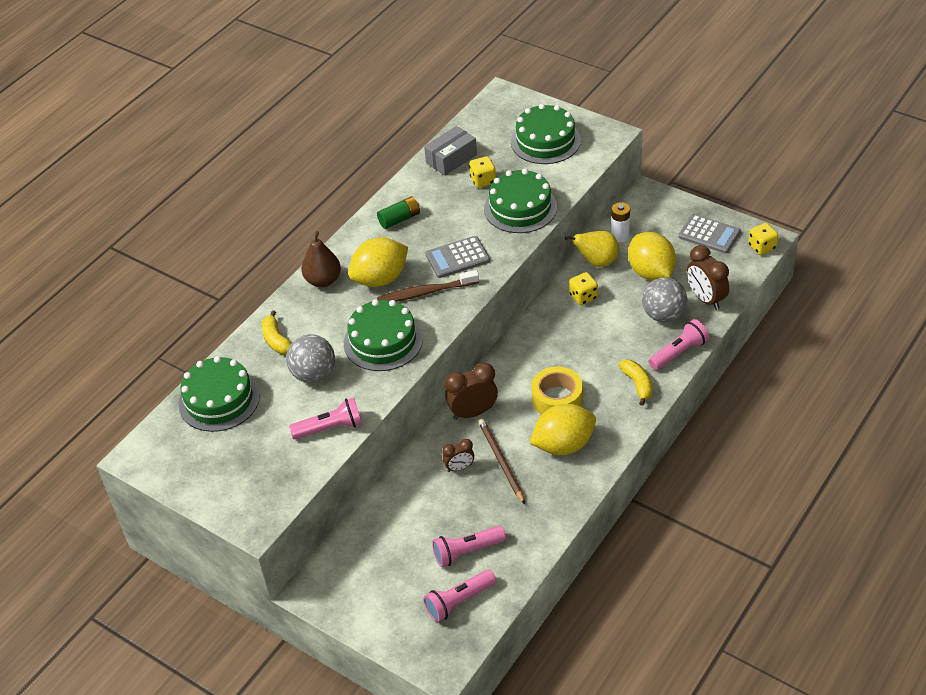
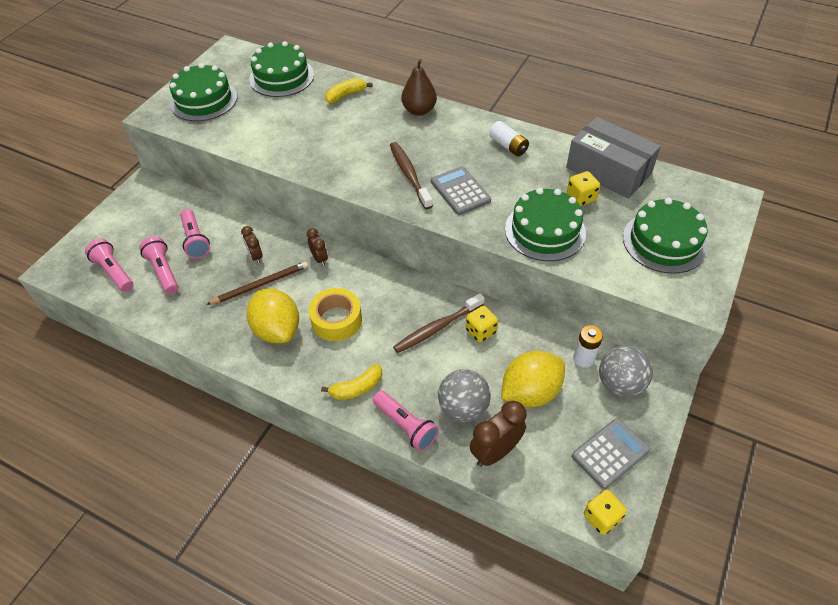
camera: 80 degrees right, 5 degrees up
(314, 374) = (306, 121): grey ball -> grey ball (620, 384)
(330, 428) = (246, 138): pink flashlight -> pink flashlight (195, 240)
(380, 279) = (424, 144): yellow lemon -> none
(383, 341) = (345, 155): green cake -> green cake (203, 100)
(399, 219) = (508, 146): green battery -> white battery
(451, 159) = (608, 171): grey box -> grey box, size x1.53
(473, 412) = (319, 259): brown clock -> brown clock, size x0.59
(576, 326) = (437, 328): none -> brown toothbrush
(597, 262) = (536, 339): yellow pear -> none
(709, 234) = (610, 453): grey calculator -> grey calculator turned 150 degrees counterclockwise

